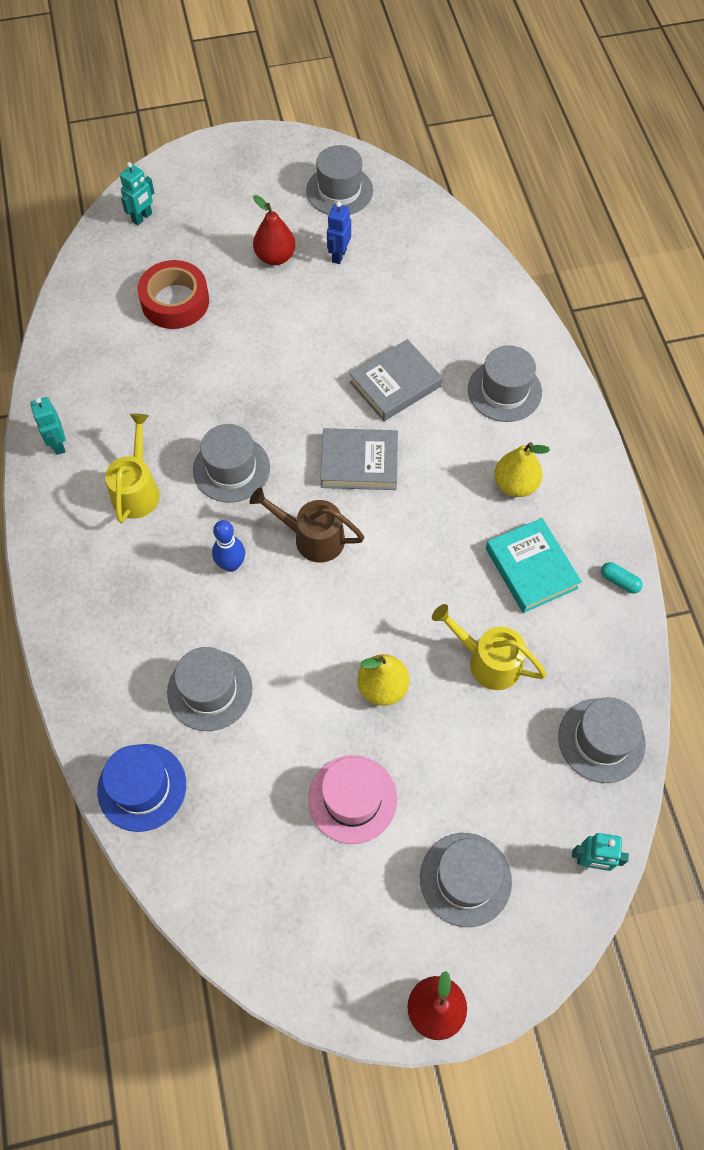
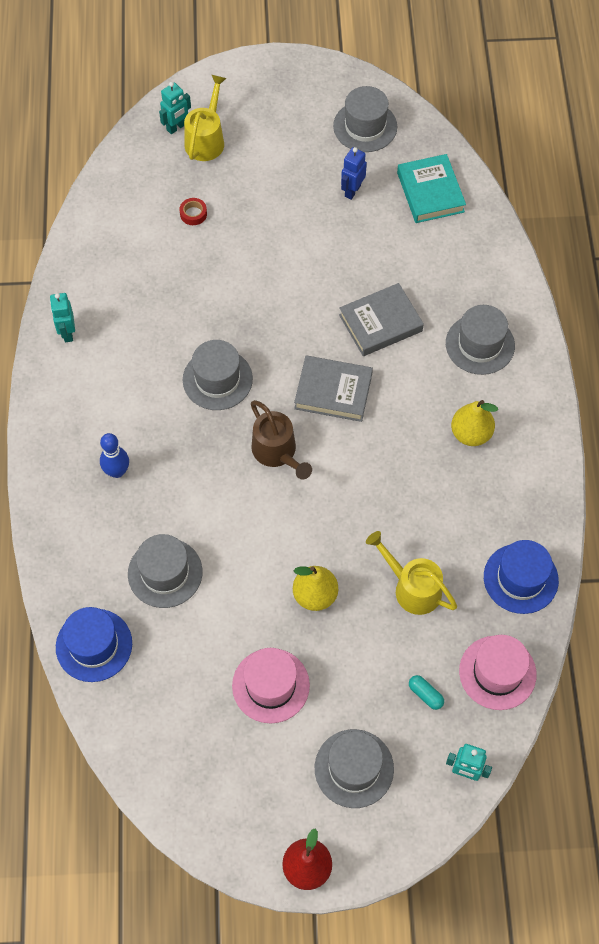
camera: 10 degrees right, 0 degrees up
(137, 489) = (131, 385): yellow watering can -> yellow watering can (206, 139)
(175, 301) = (193, 214): red tape -> red tape, size x0.43
(231, 564) = (202, 466): blue bowling pin -> blue bowling pin (117, 471)
(275, 257) = (293, 184): red pear -> none
(311, 537) = (277, 453): brown watering can -> brown watering can turned 150 degrees counterclockwise
(531, 568) = (469, 512): turquoise book -> turquoise book (430, 192)
(601, 740) = (497, 672): grey hat -> pink hat
(603, 631) = (520, 578): none -> blue hat
(619, 581) = (546, 536): turquoise capsule -> turquoise capsule (425, 694)

